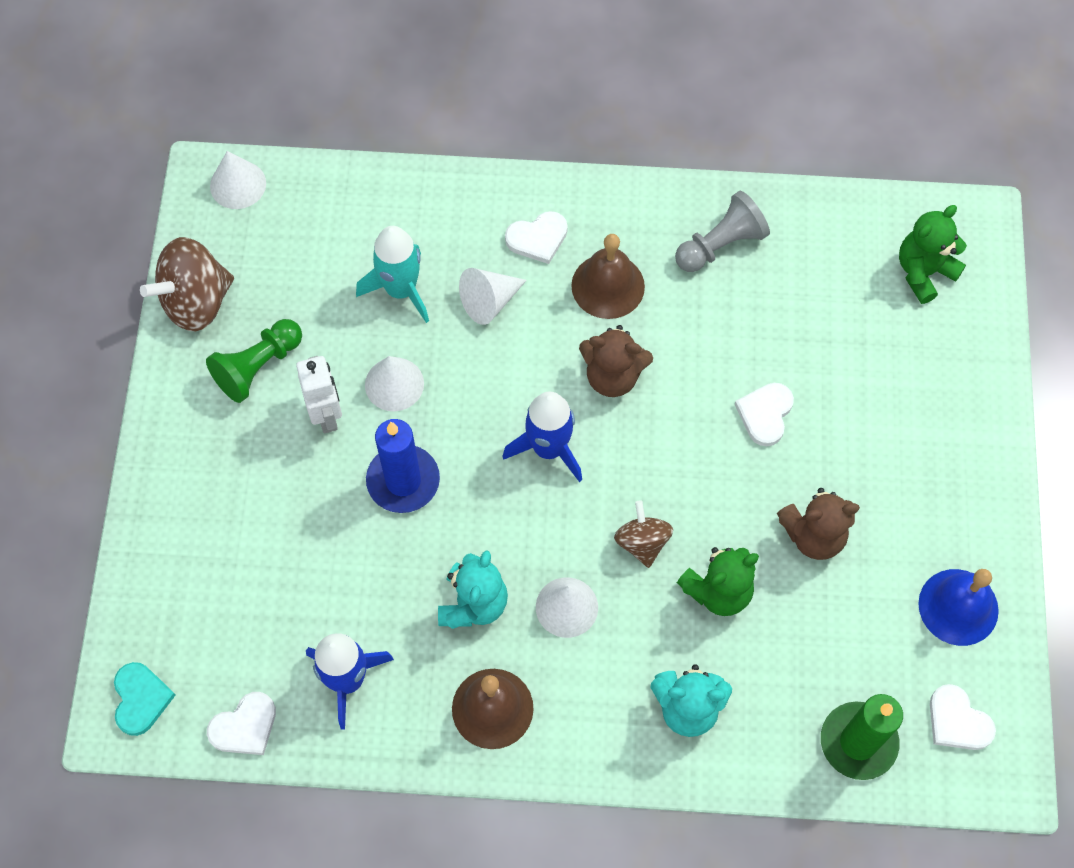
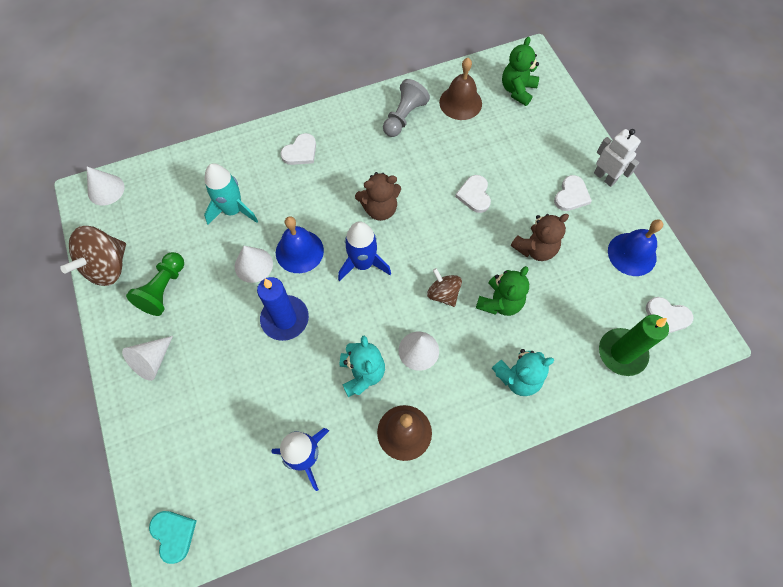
camera: 25 degrees left, 0 degrees up
(245, 726) = (252, 519): white heart -> white heart (571, 195)
(327, 415) = (220, 300): white robot -> white robot (604, 177)
(467, 391) = (299, 251): none -> blue bell
(489, 302) = (289, 196): white cone -> white cone (152, 361)
(608, 286) = (353, 162): brown bell -> brown bell (460, 102)

